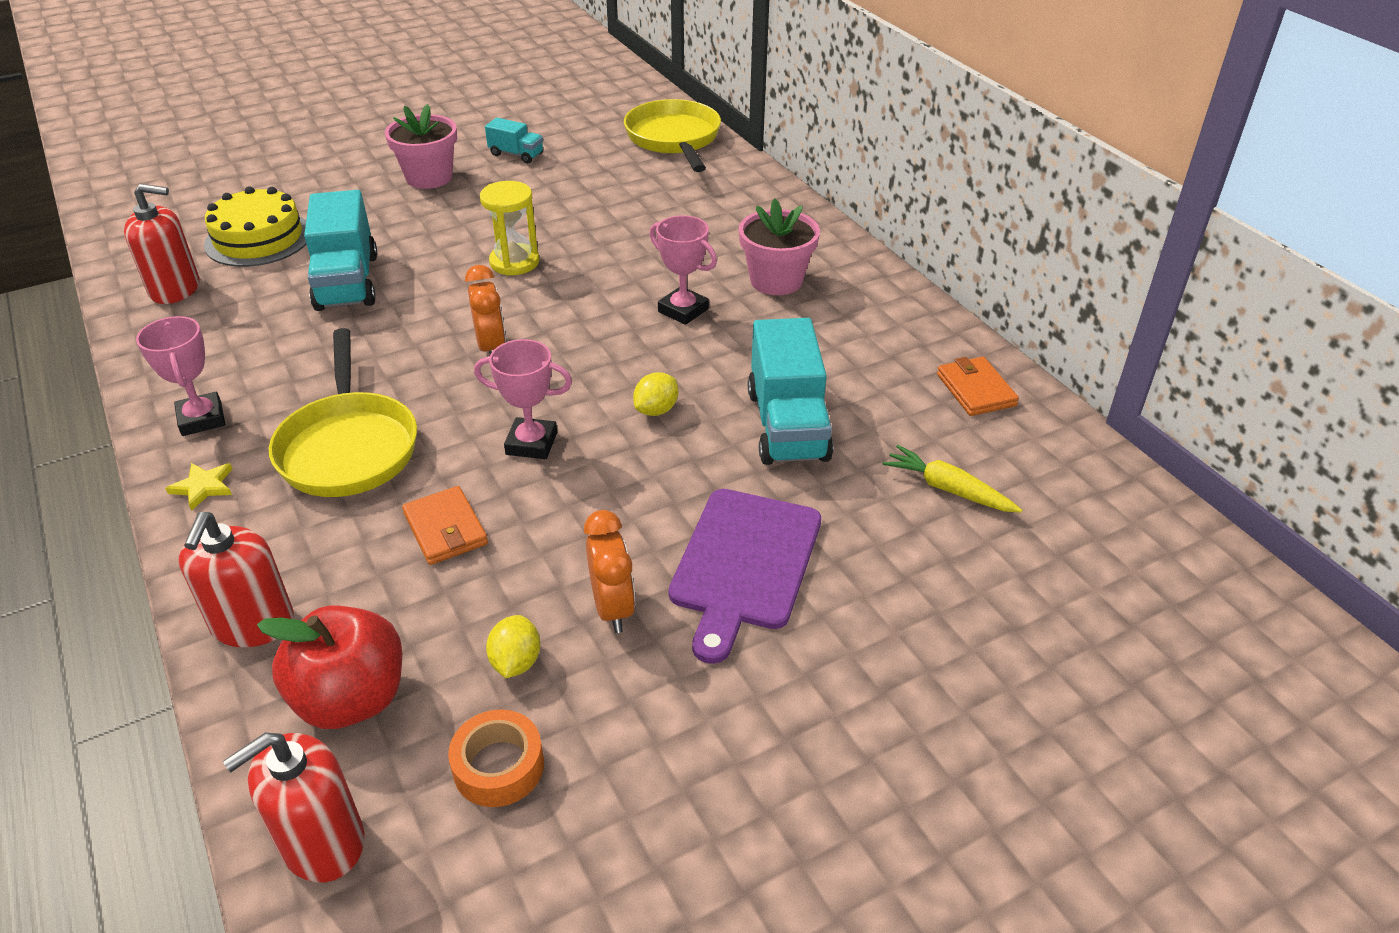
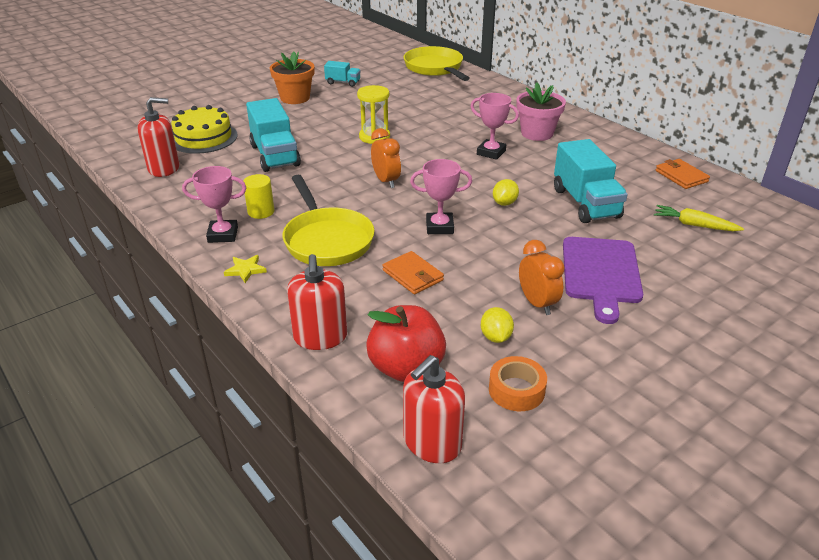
camera: 10 degrees left, 5 degrees down
(201, 419) = (223, 235): pink trophy -> pink trophy turned 60 degrees counterclockwise
(277, 383) = (261, 212): none -> yellow cylinder
(429, 177) = (295, 98): pink flower pot -> orange flower pot

